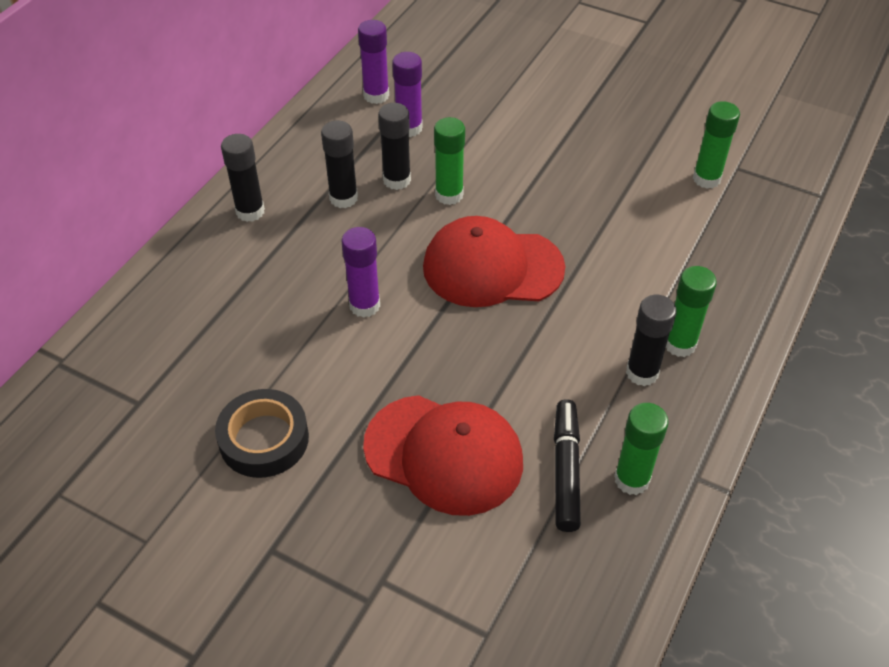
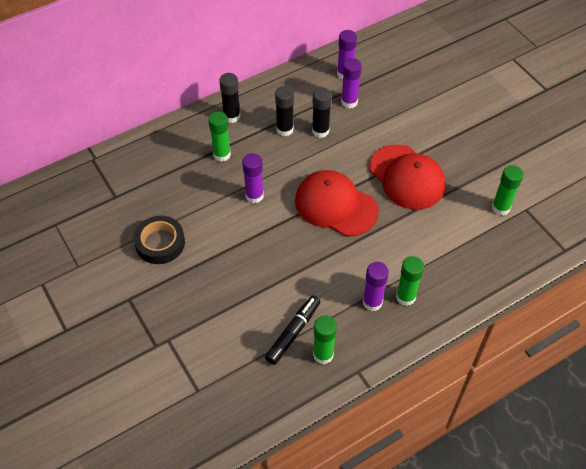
camera: 30 degrees right, 5 degrees up
(444, 454) = (239, 294): red cap -> red cap (407, 177)
(449, 195) = (342, 152): green glue stick -> green glue stick (222, 155)
(642, 373) = (372, 302): black glue stick -> purple glue stick

